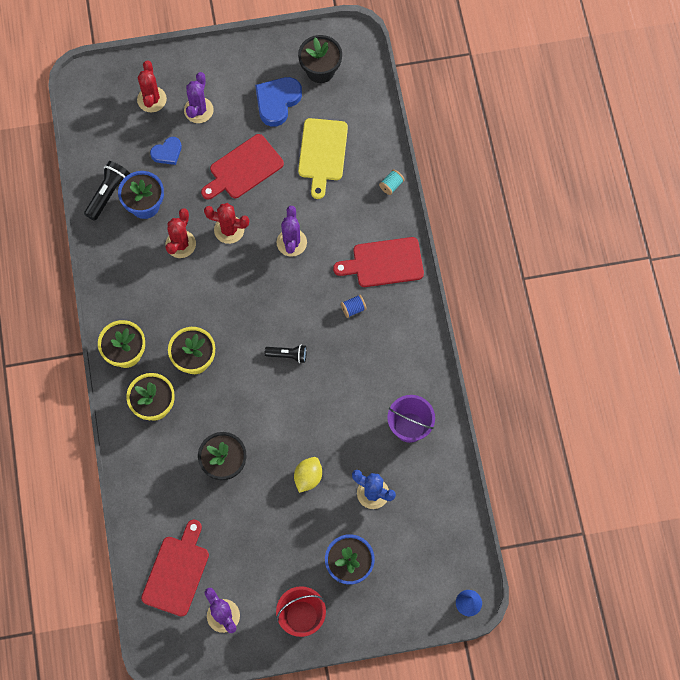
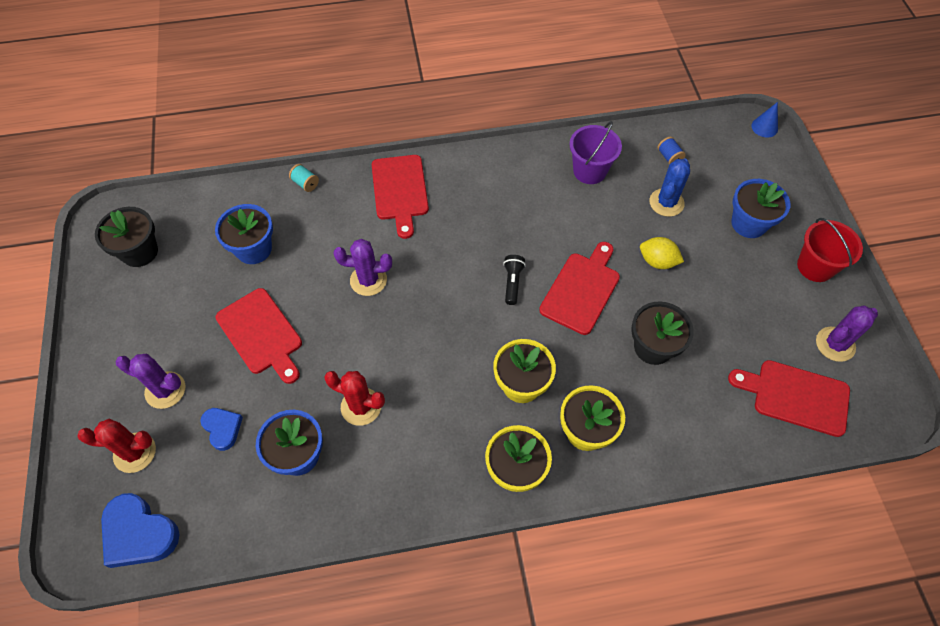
camera: 90 degrees left, 10 degrees down
(108, 194) = (275, 507): black flashlight -> none
(229, 230) = (345, 349): red cactus -> none
(277, 102) = (173, 297): blue heart -> blue heart (139, 533)
(280, 411) = (581, 290): none -> red cutting board
(322, 153) = (254, 249): yellow cutting board -> blue flower pot
(353, 309) = (454, 219): blue spool -> blue spool (669, 157)

